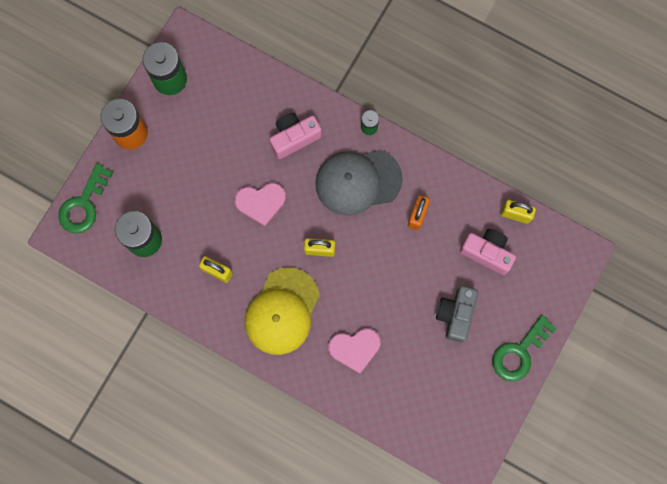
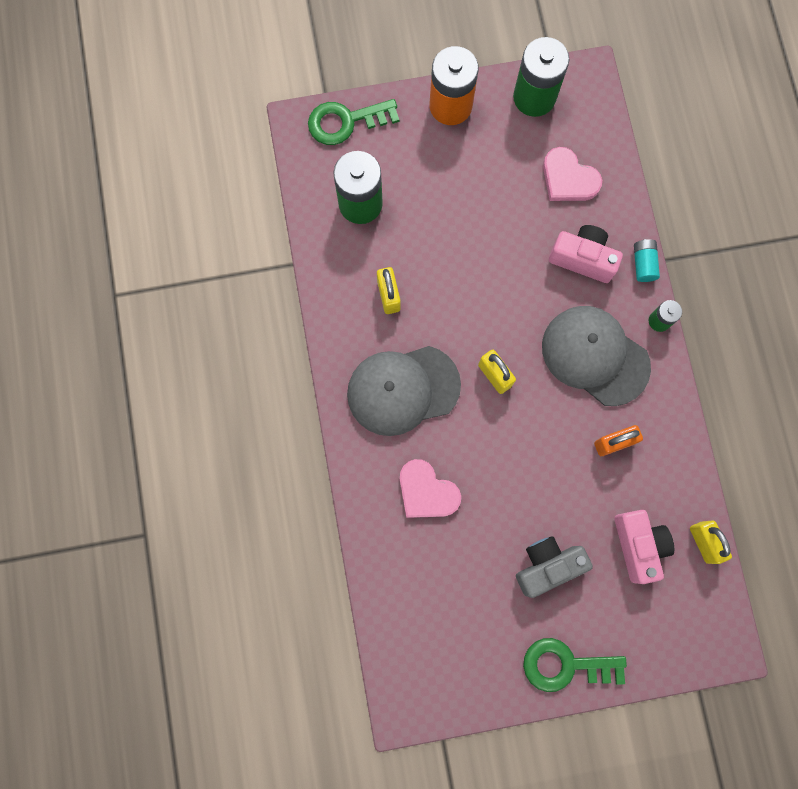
camera: 50 degrees right, 0 degrees up
(261, 203) = (491, 281): pink heart -> pink heart (568, 178)
(282, 311) = (403, 390): yellow cap -> grey cap
(327, 106) = (643, 264): none -> turquoise battery

